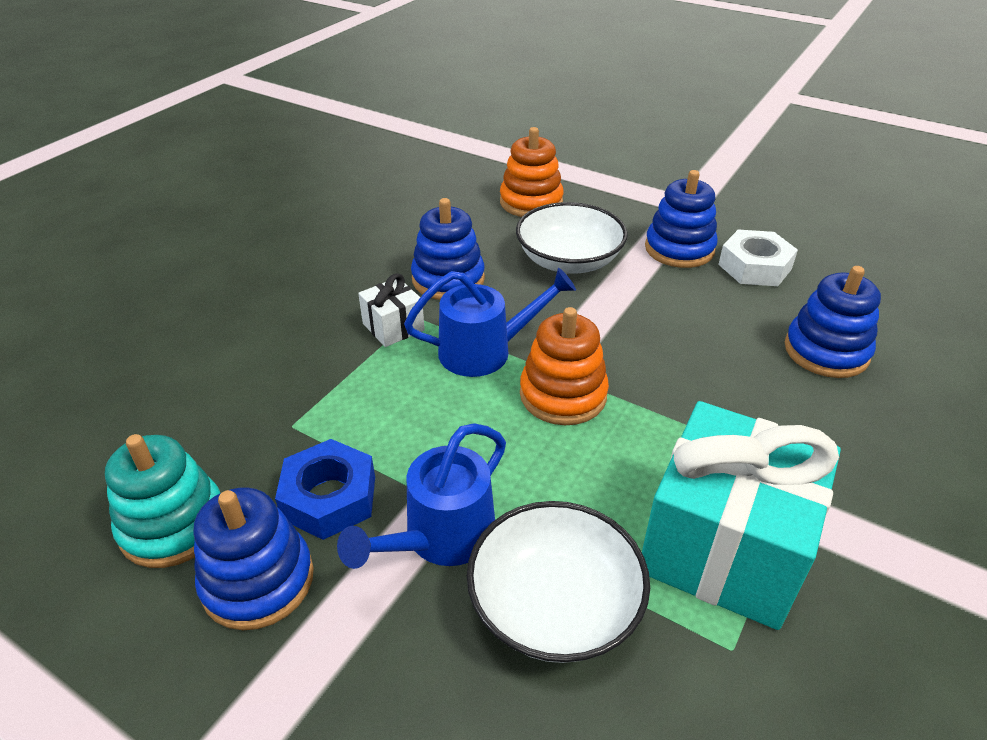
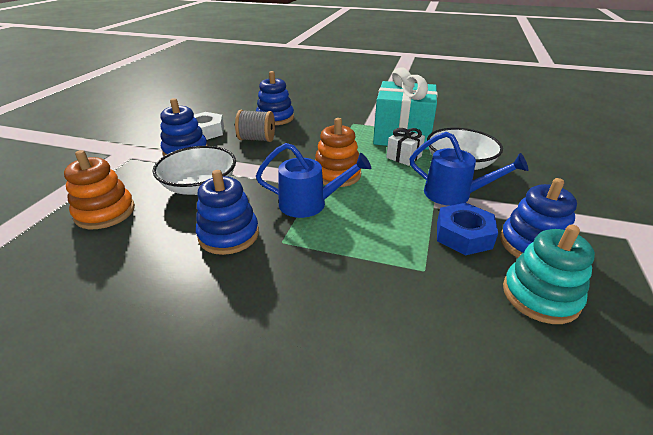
camera: 105 degrees left, 5 degrees down
(393, 327) = (298, 249): white gift -> white gift (404, 157)
(486, 351) = (310, 204): blue watering can -> blue watering can turned 120 degrees clockwise
(718, 319) = (257, 139): none -> grey spool

